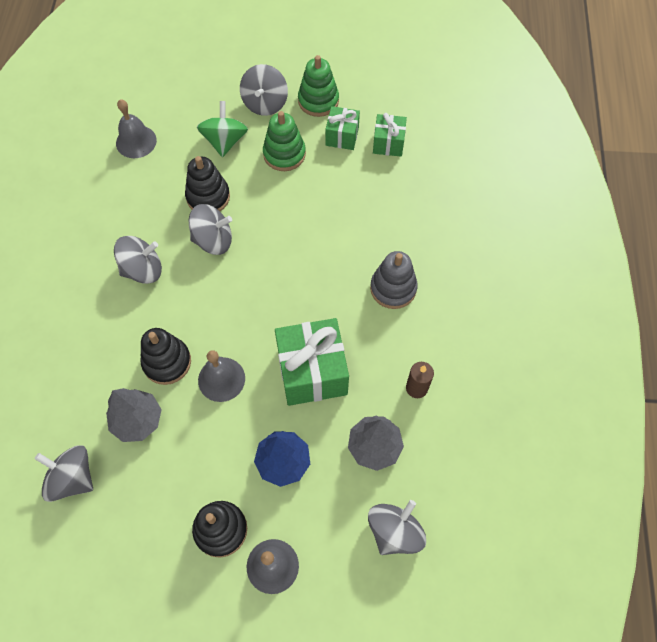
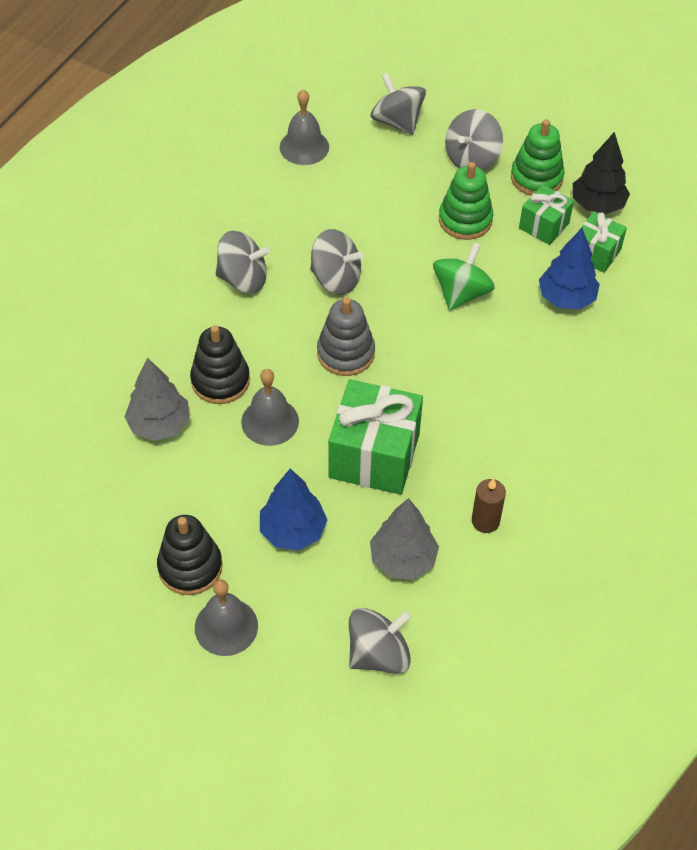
camera: 25 degrees right, 10 degrees down
(72, 478) = (64, 451): grey spinning top -> grey spinning top (397, 121)
(208, 197) = (354, 232): black stacking toy -> none
(225, 141) = (404, 182): green spinning top -> green spinning top (461, 293)
(371, 105) = (597, 205): none -> black tree
(385, 187) = (566, 298): none -> blue tree
(393, 288) = (515, 408): grey stacking toy -> grey stacking toy (345, 353)

